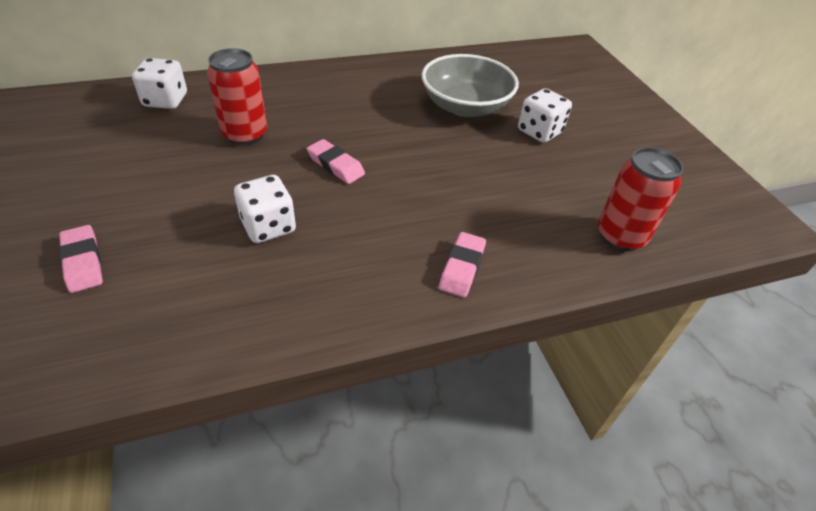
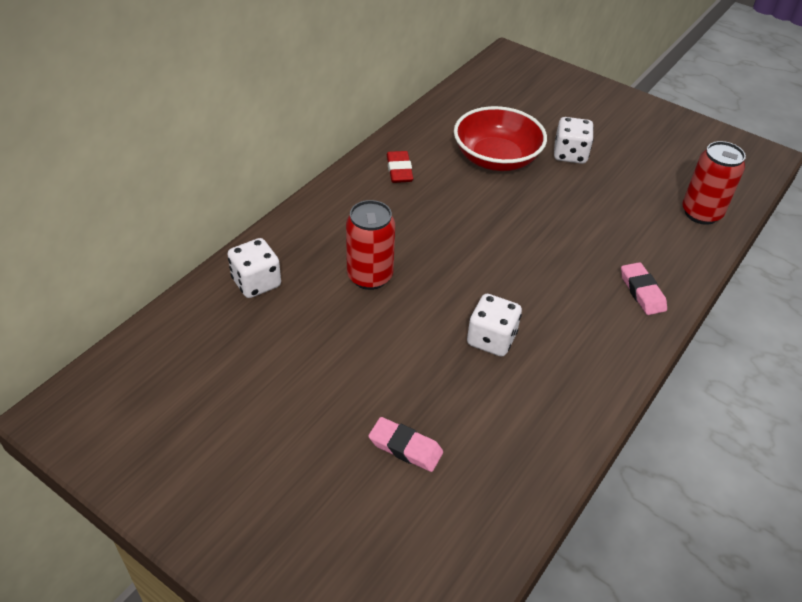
camera: 35 degrees left, 0 degrees up
(335, 165) = (471, 263): pink eraser -> none
(372, 81) = (399, 170): none -> red eraser
(465, 106) = (496, 158): grey bowl -> red bowl

